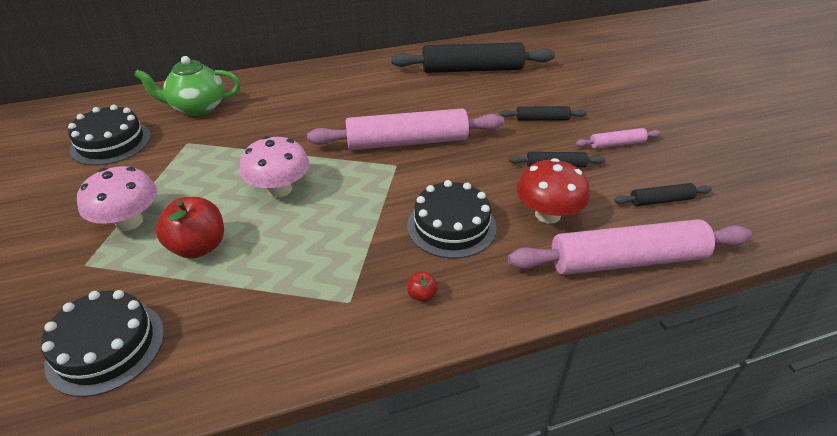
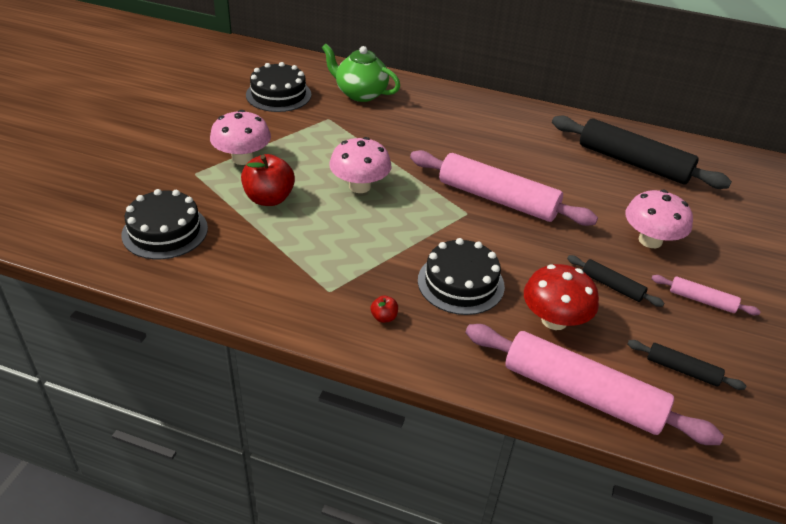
camera: 35 degrees right, 0 degrees up
(542, 119) = (650, 240): black rolling pin -> pink mushroom

